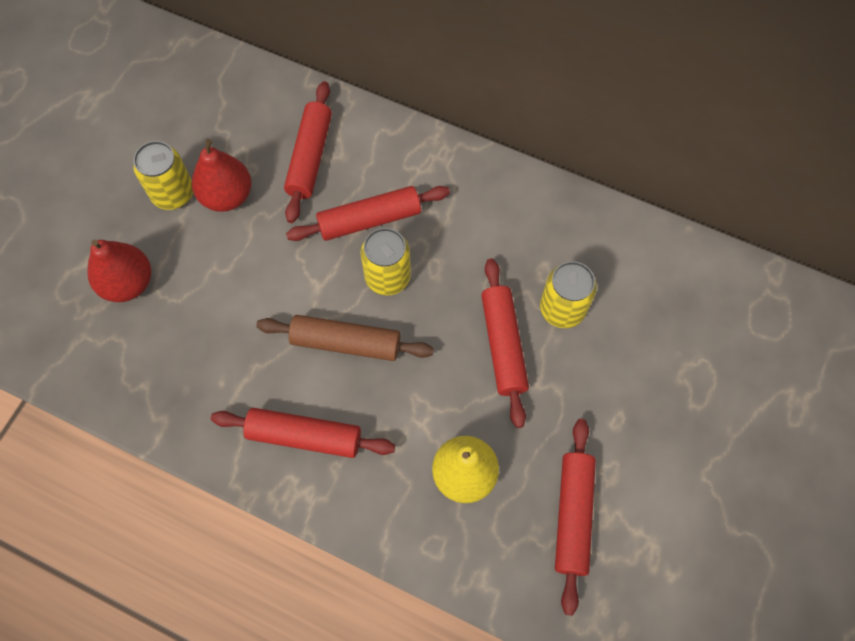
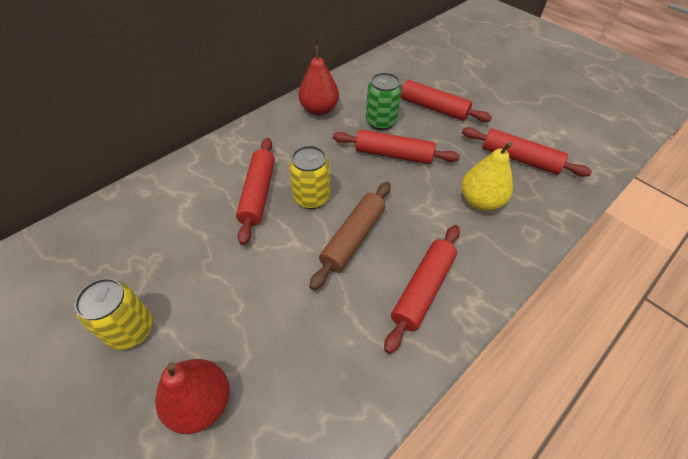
camera: 70 degrees left, 15 degrees down
(227, 196) = (168, 284): red pear -> red pear (319, 110)
(310, 157) = (177, 214): red rolling pin -> red rolling pin (433, 108)
(562, 309) = (380, 122): yellow can -> green can

